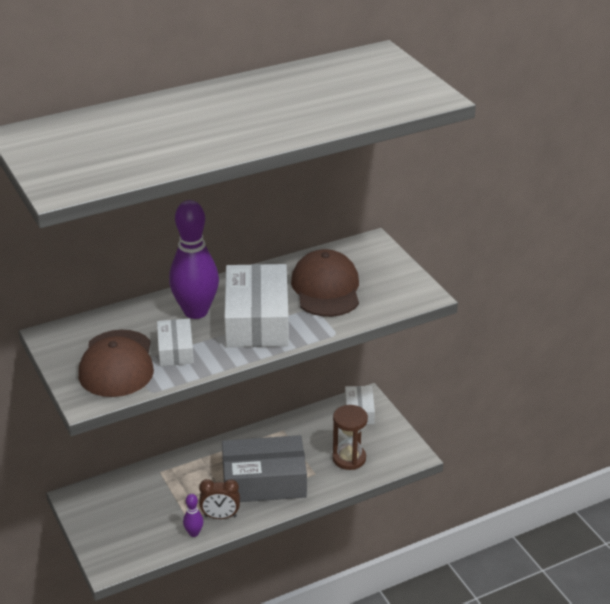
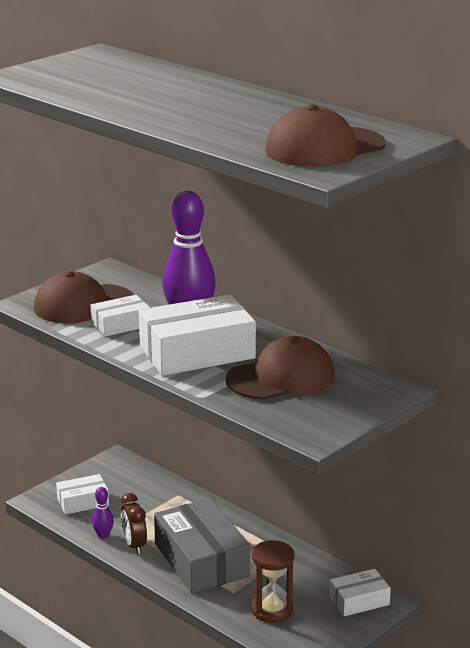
camera: 70 degrees right, 10 degrees down
(131, 536) = (83, 502): none -> white box
(384, 86) = (324, 148): none -> brown cap

